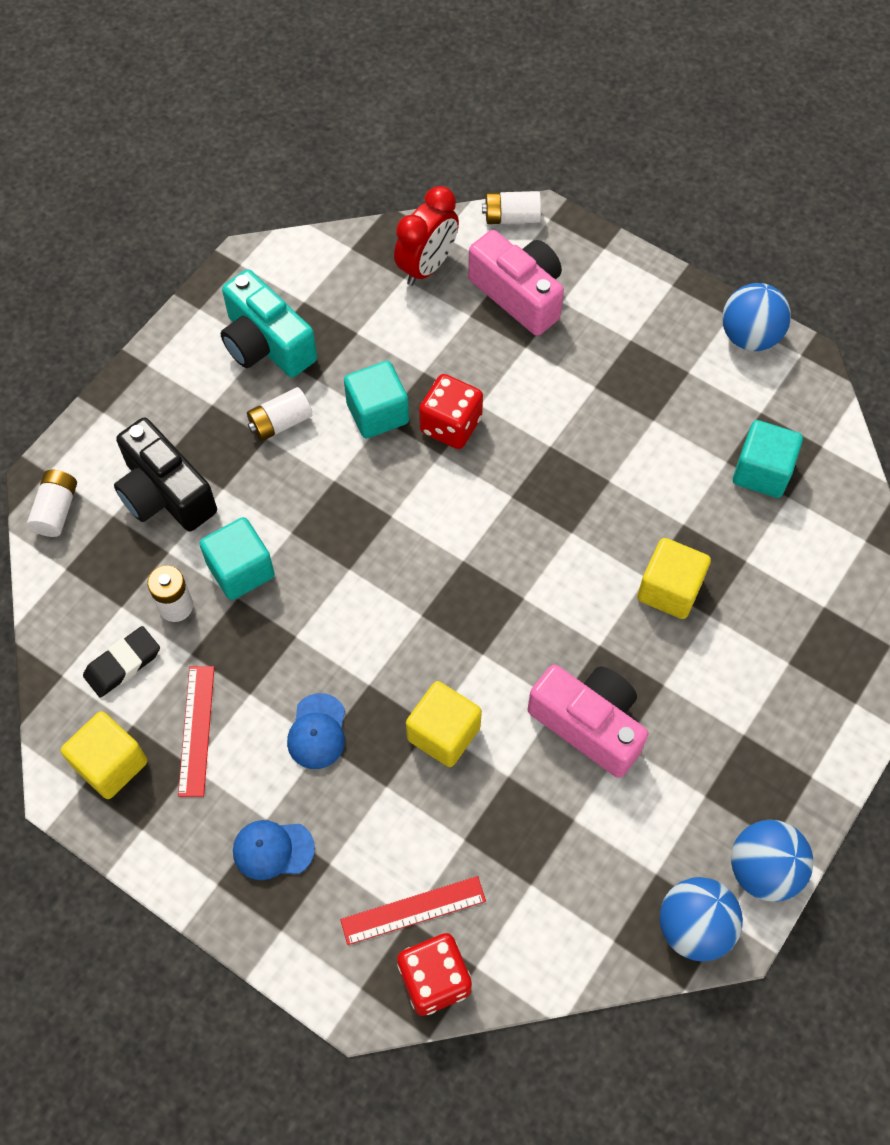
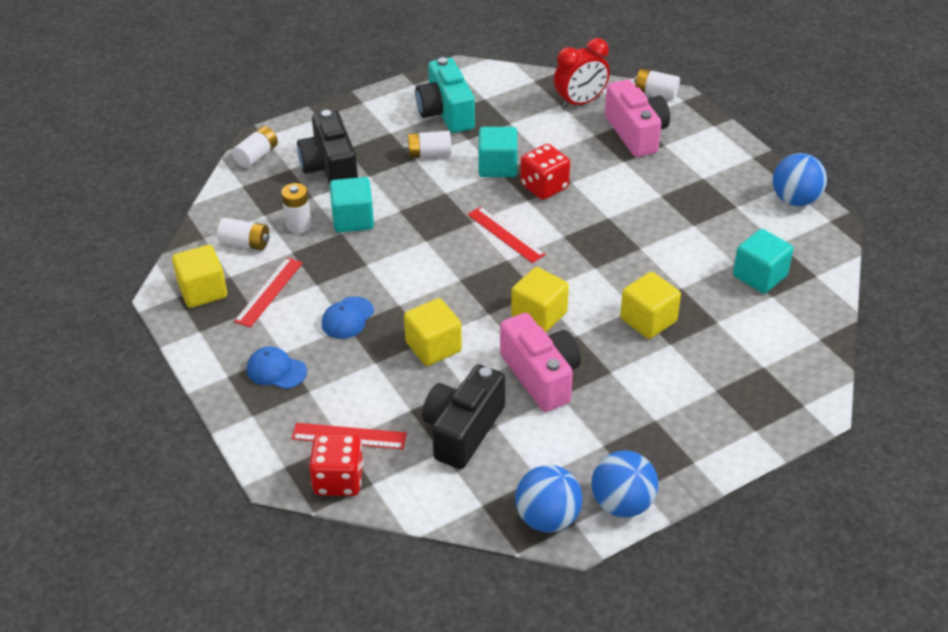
camera: 25 degrees right, 20 degrees down
(122, 664) = (245, 243): black eraser -> white battery
(442, 521) = (505, 234): none -> red ruler
(540, 843) = (463, 430): none -> black camera
(542, 633) = (539, 315): none -> yellow cube

